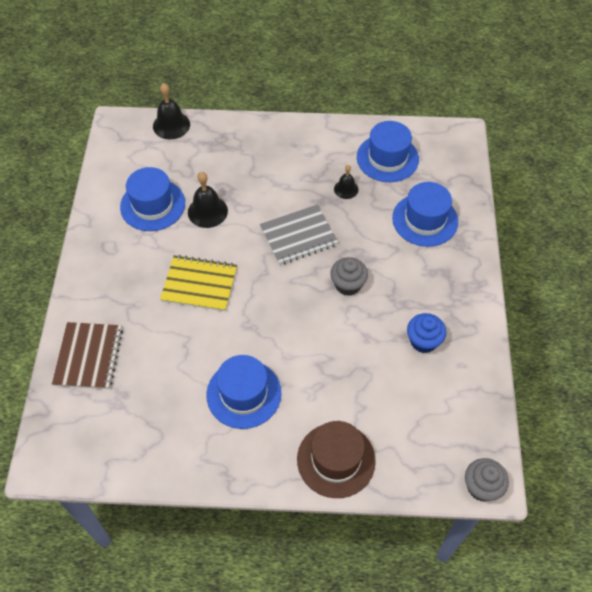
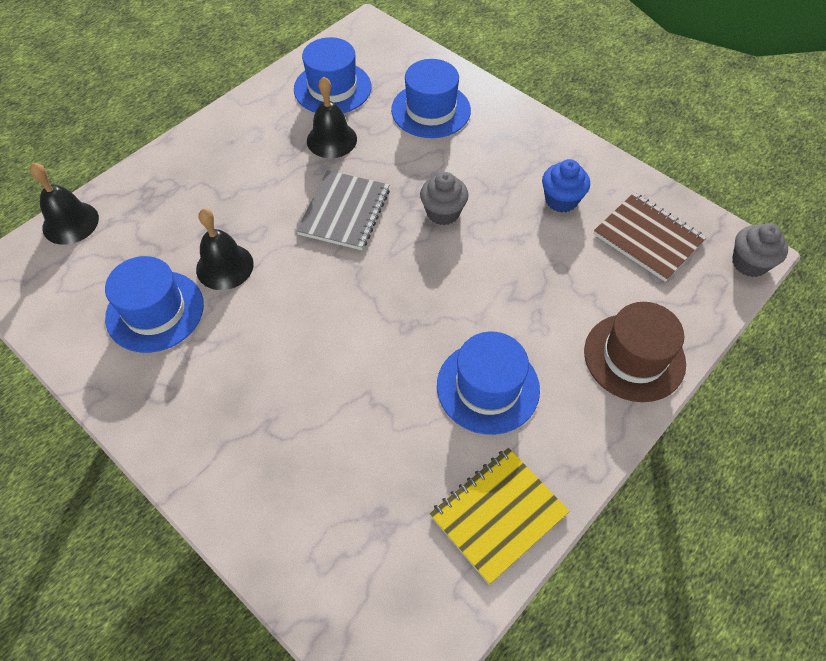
camera: 50 degrees left, 0 degrees up
(88, 357) = (290, 518): brown notebook -> brown notebook (648, 238)
(199, 284) = (310, 336): yellow notebook -> yellow notebook (498, 515)
(346, 189) = (331, 140): black bell -> black bell, size x1.61

